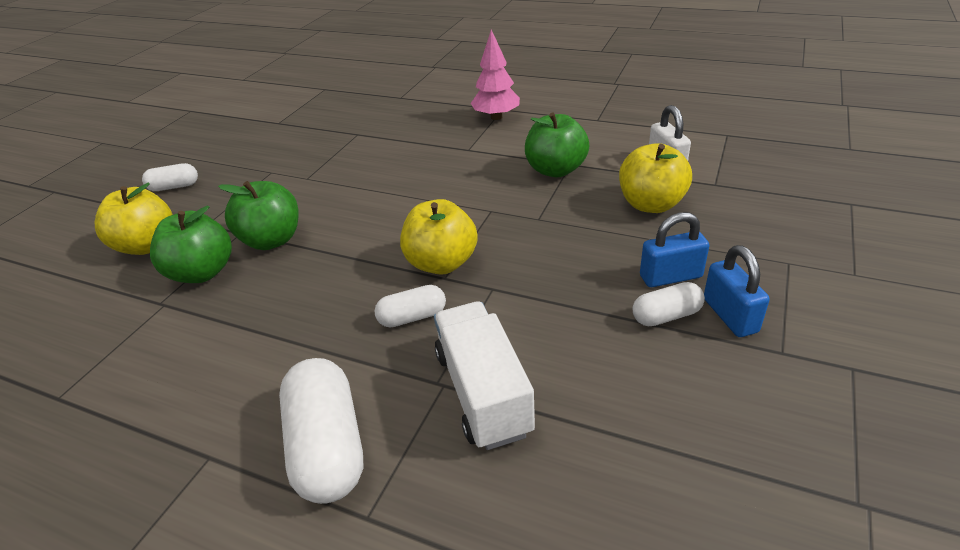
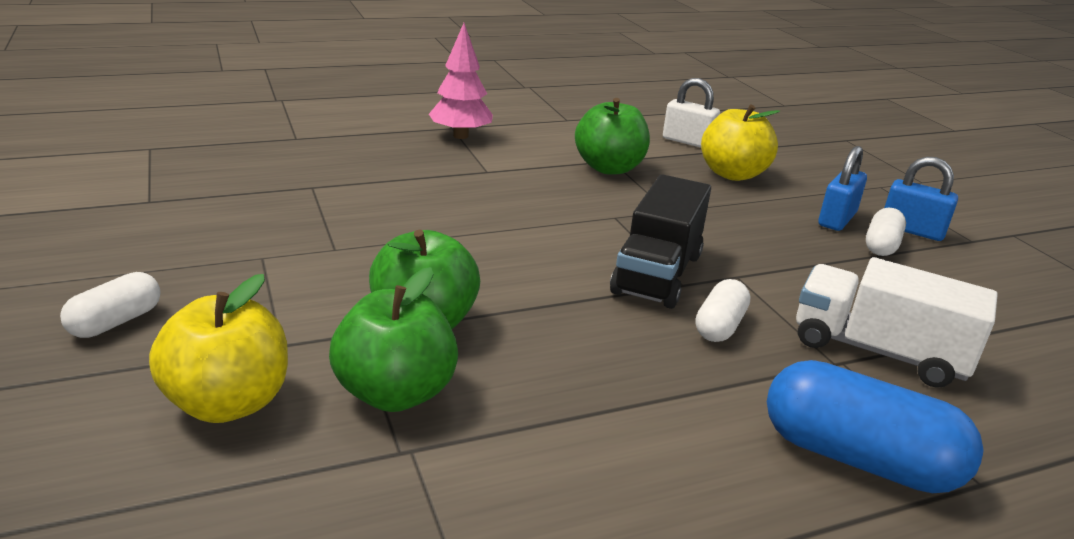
camera: 50 degrees left, 10 degrees down
(328, 446) = (858, 458): white capsule -> blue capsule
(442, 263) = (657, 274): yellow apple -> black truck

